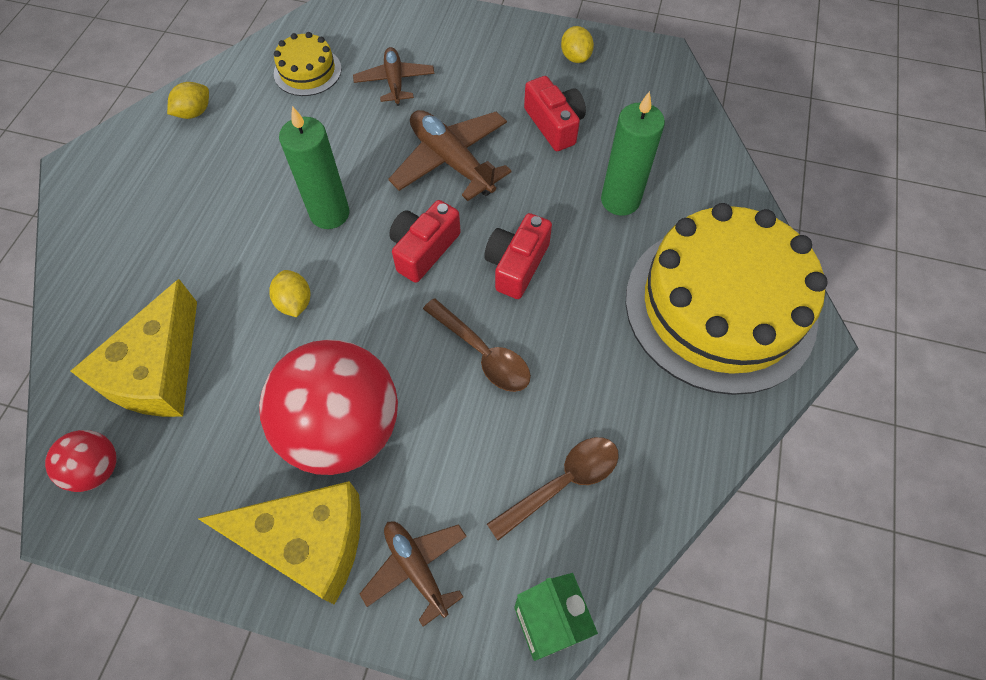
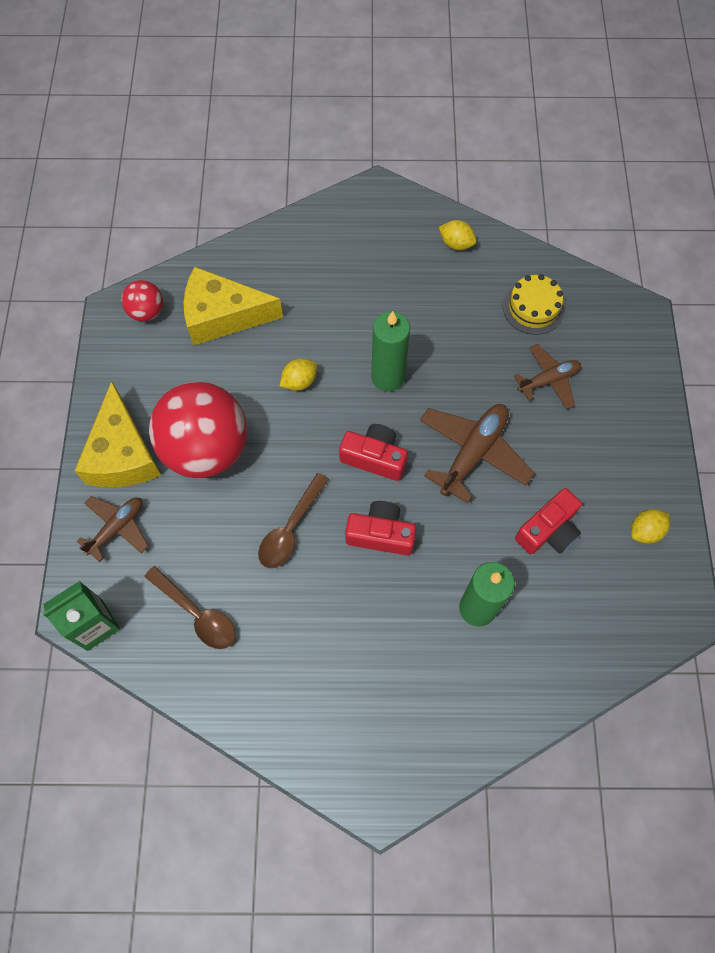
camera: 75 degrees right, 5 degrees up
(720, 307) = (386, 716): yellow cake -> none

